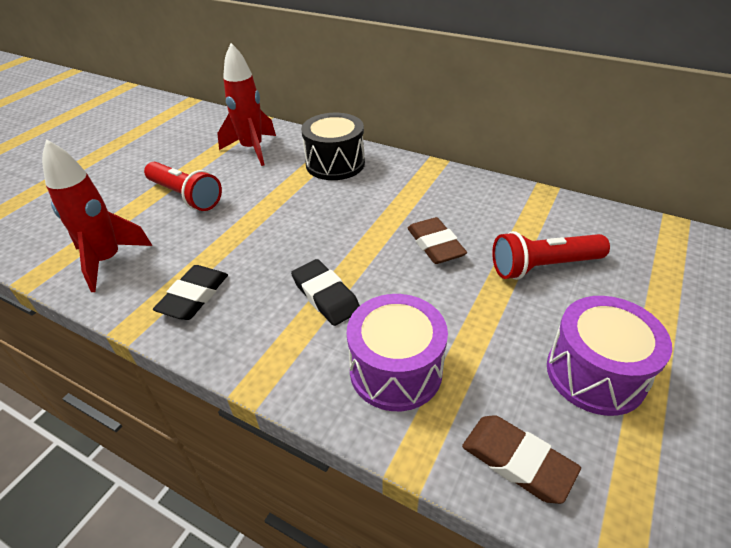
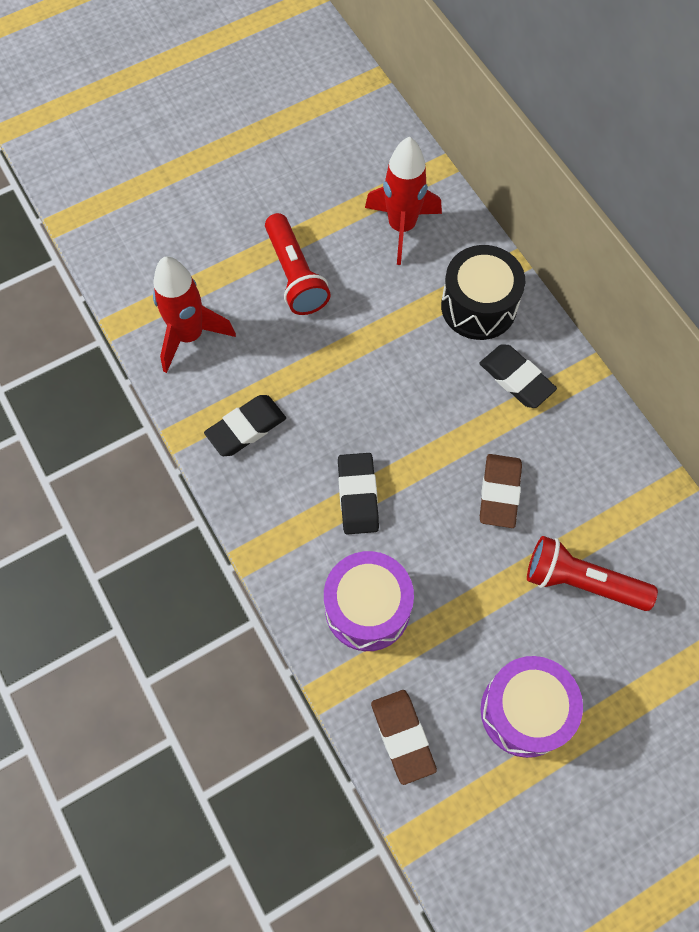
camera: 30 degrees right, 25 degrees up
(391, 185) = (516, 379): none -> black eraser

